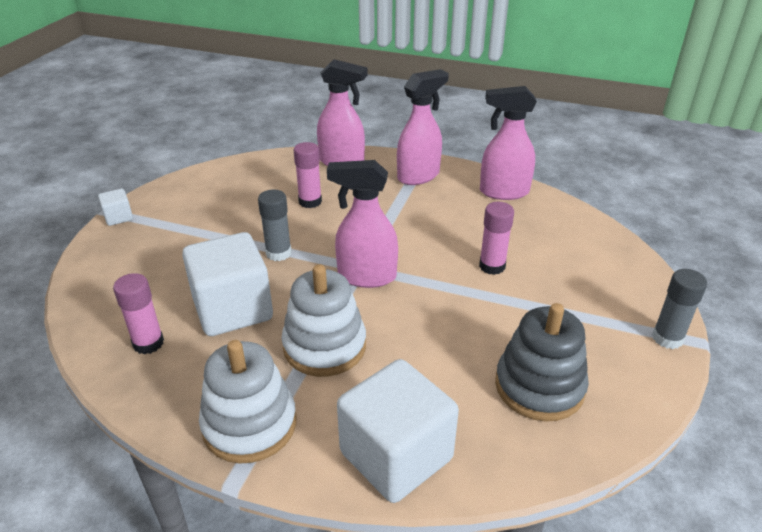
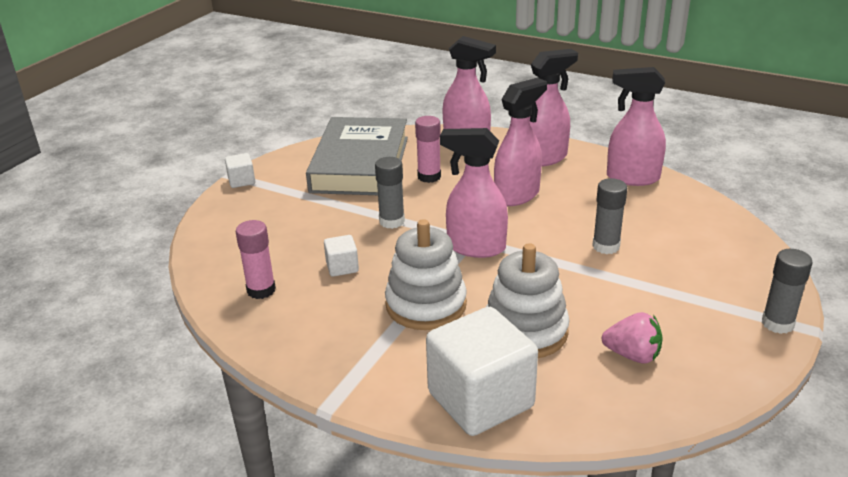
camera: 10 degrees right, 5 degrees down
(233, 309) = (342, 267): white cube -> white cube, size x0.44
(240, 192) = (360, 164): none -> grey book
(249, 424) = (347, 363): white stacking toy -> white stacking toy (525, 331)
(399, 217) = (517, 195): none -> pink spray bottle
(492, 266) = (606, 246): pink glue stick -> grey glue stick
(539, 386) = (632, 355): grey stacking toy -> pink strawberry

